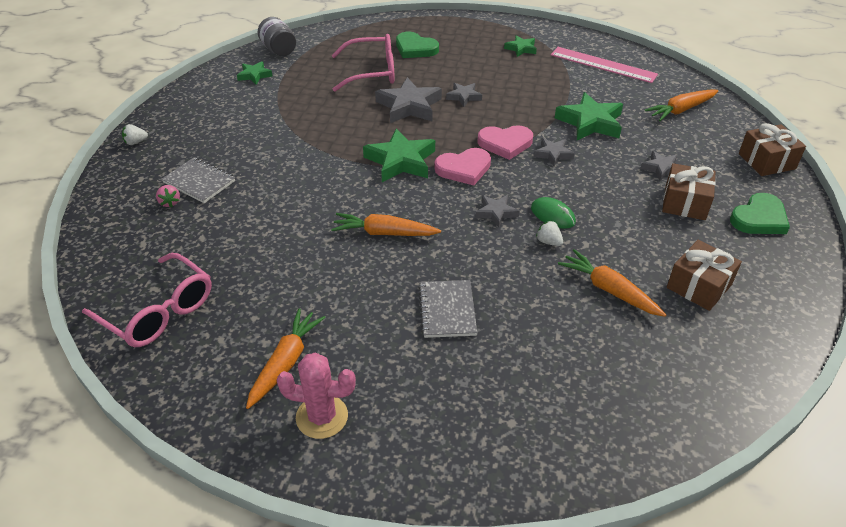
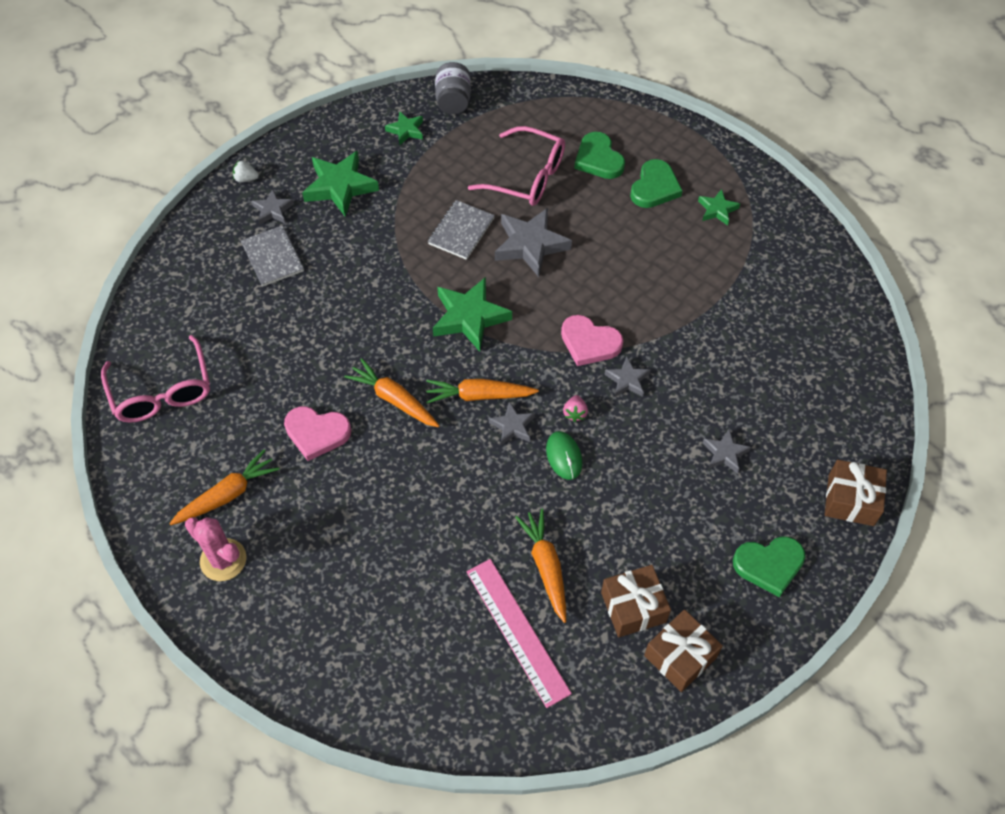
camera: 30 degrees right, 15 degrees up
(170, 202) = (235, 271): pink strawberry -> pink strawberry (575, 413)
(447, 310) = (388, 512): grey notebook -> grey notebook (461, 231)
(464, 97) = (597, 256): grey star -> grey star (273, 210)
(464, 169) = (523, 356): pink heart -> pink heart (317, 433)
(468, 50) = (654, 187): none -> green heart
(548, 242) = (534, 485): white strawberry -> none
(590, 122) = (703, 355): green star -> green star (340, 187)
(603, 65) = (792, 276): pink ruler -> pink ruler (517, 631)
(681, 110) = (821, 385): orange carrot -> orange carrot (479, 395)
(685, 203) = (709, 508): brown gift -> brown gift (680, 656)

